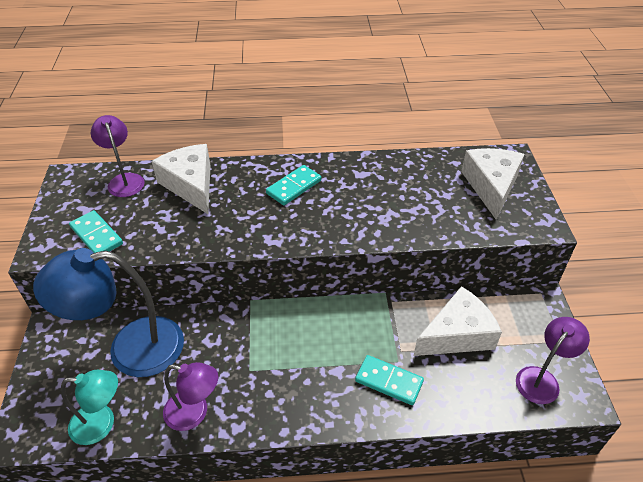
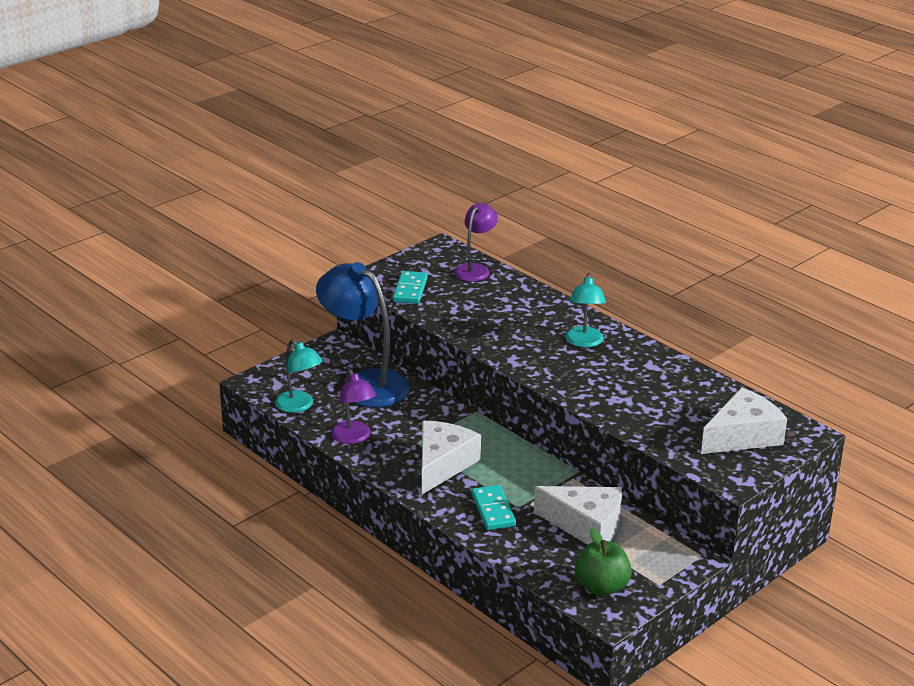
camera: 50 degrees right, 15 degrees down
(190, 185) = (514, 298): white cheese -> white cheese (442, 464)
(294, 187) = (584, 342): turquoise domino -> turquoise lamp
(542, 379) = (601, 587): purple lamp -> green apple

